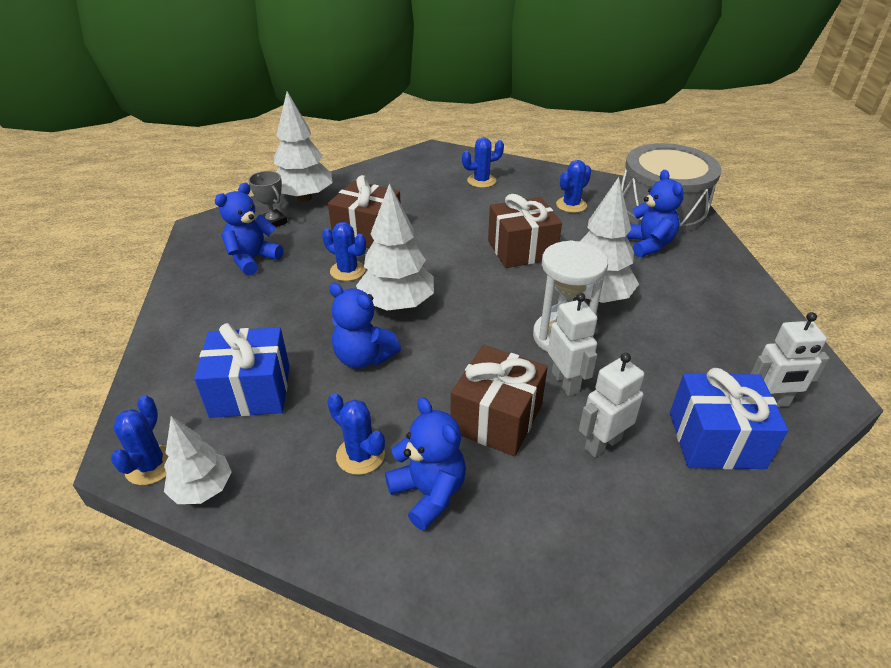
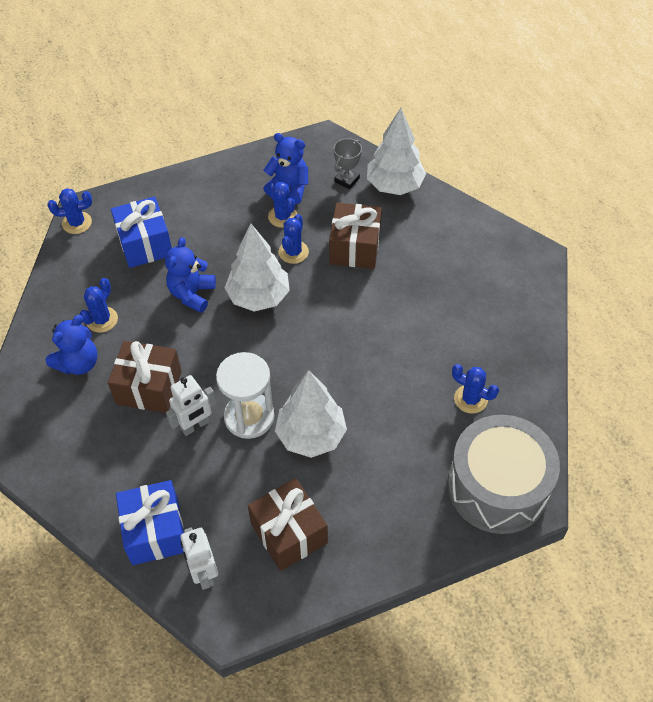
camera: 75 degrees right, 15 degrees up
(202, 489) = (64, 253): white tree -> none
(481, 181) = (488, 311): blue cactus -> blue cactus (282, 216)
(521, 250) = (368, 368): brown gift -> brown gift (289, 533)
(602, 443) = (137, 456): white robot -> none
(648, 244) = (417, 476): blue teddy bear -> none

